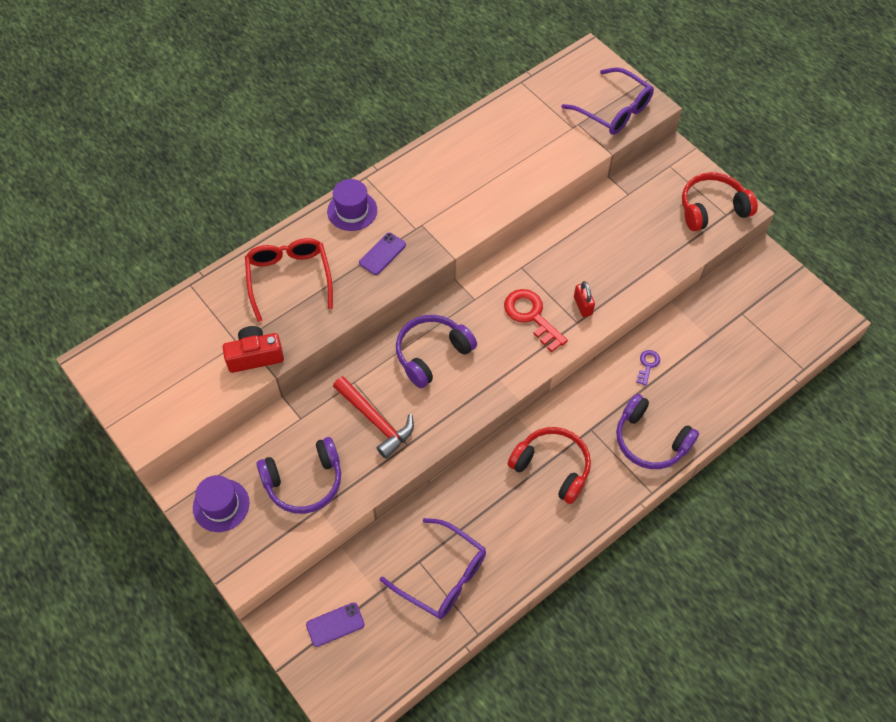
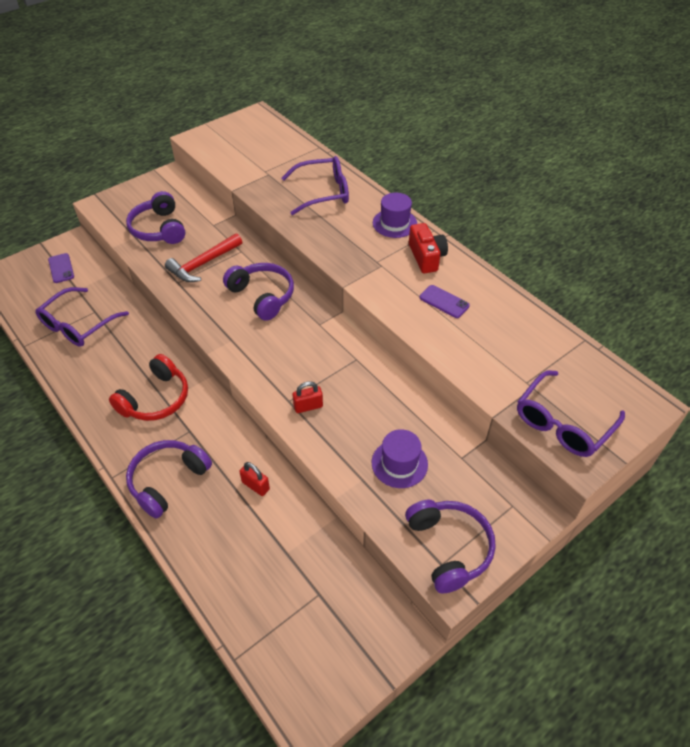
camera: 90 degrees right, 10 degrees down
(221, 505) = (151, 192): purple hat -> purple hat (399, 463)
(255, 356) = (252, 180): red camera -> red camera (426, 257)
(289, 278) = (323, 192): red glasses -> purple glasses
(382, 254) = (348, 242): purple phone -> purple phone (444, 301)
(531, 316) = (298, 365): red key -> none
(647, 365) = (255, 486): purple key -> red padlock
(712, 209) = (449, 548): red headphones -> purple headphones

